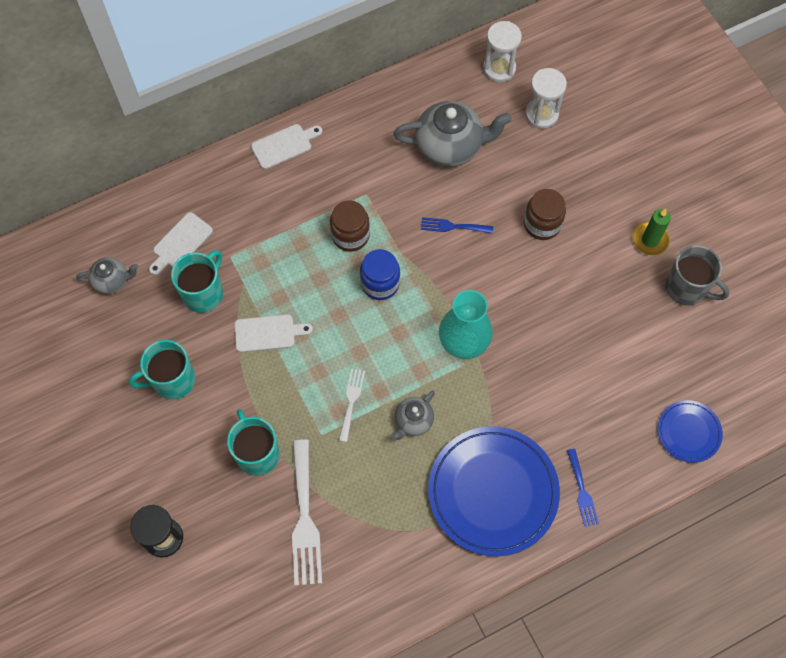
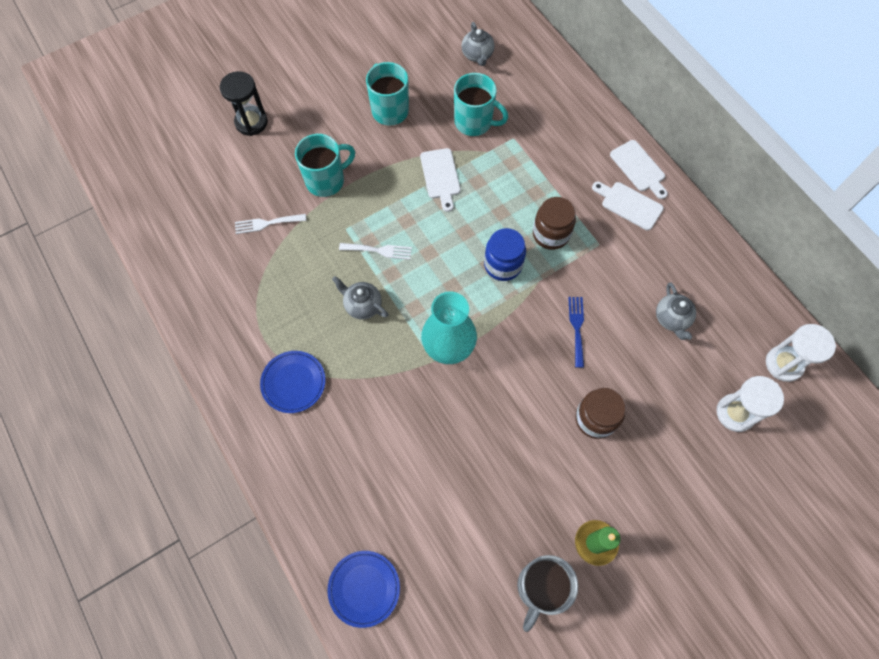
camera: 85 degrees right, 0 degrees up
(181, 243) = (521, 99): white cutting board -> white cutting board (629, 204)
(305, 519) = (267, 223): white fork -> white fork, size x0.55
(450, 146) = (671, 319): grey teapot -> grey teapot, size x0.53
(493, 492) = (293, 382): blue plate -> blue plate, size x0.50
(582, 491) = (295, 470): blue fork -> none

